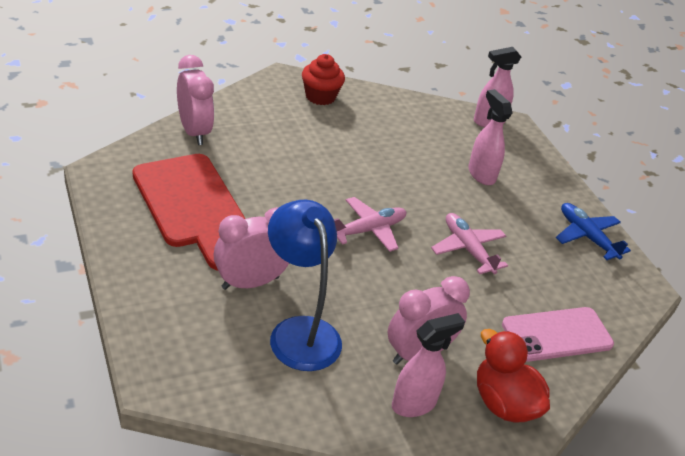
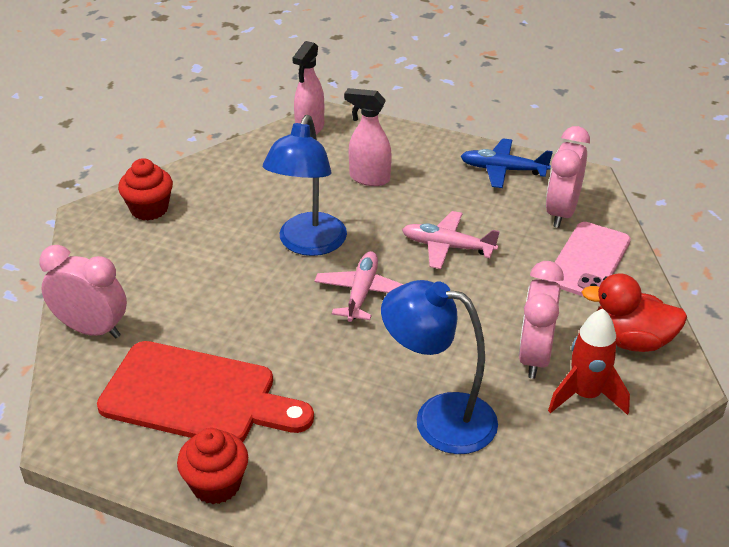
camera: 40 degrees left, 0 degrees up
(130, 254) = (216, 484): none -> red cupcake
(250, 283) = (345, 415): pink clock -> pink clock (561, 212)
(380, 180) = (308, 244): none -> blue lamp
(414, 404) = (585, 396): pink spray bottle -> red rocket

